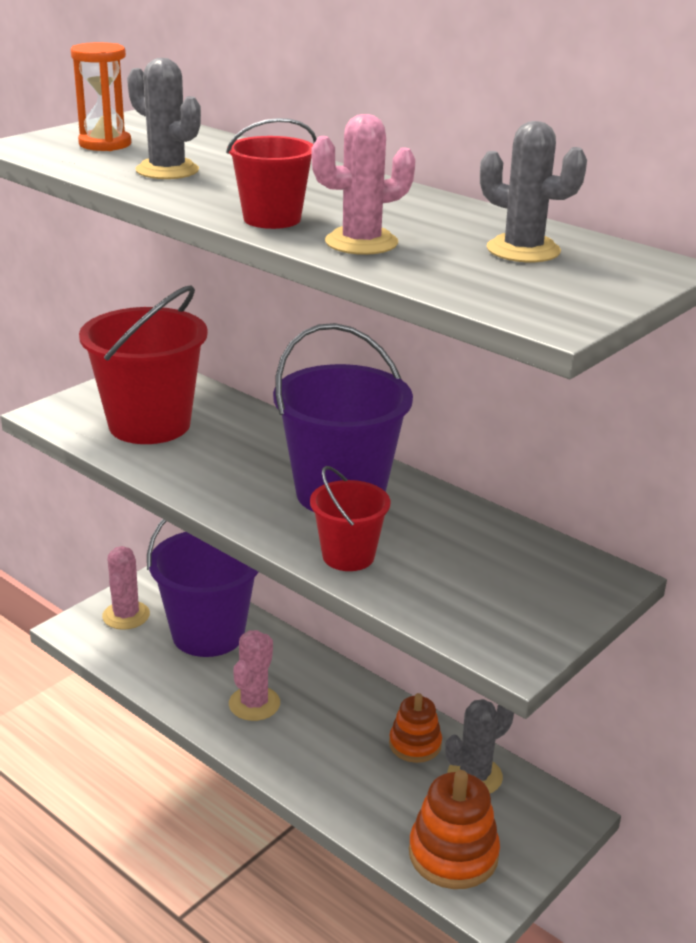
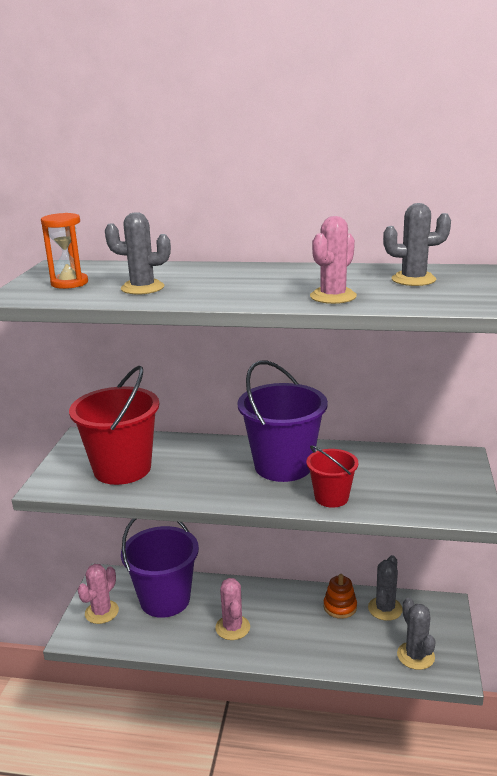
camera: 30 degrees left, 5 degrees down
(126, 615) = (101, 612): pink cactus -> pink cactus turned 60 degrees clockwise
(272, 219) = (261, 297): red bucket -> none
(453, 854) = (415, 656): orange stacking toy -> grey cactus

